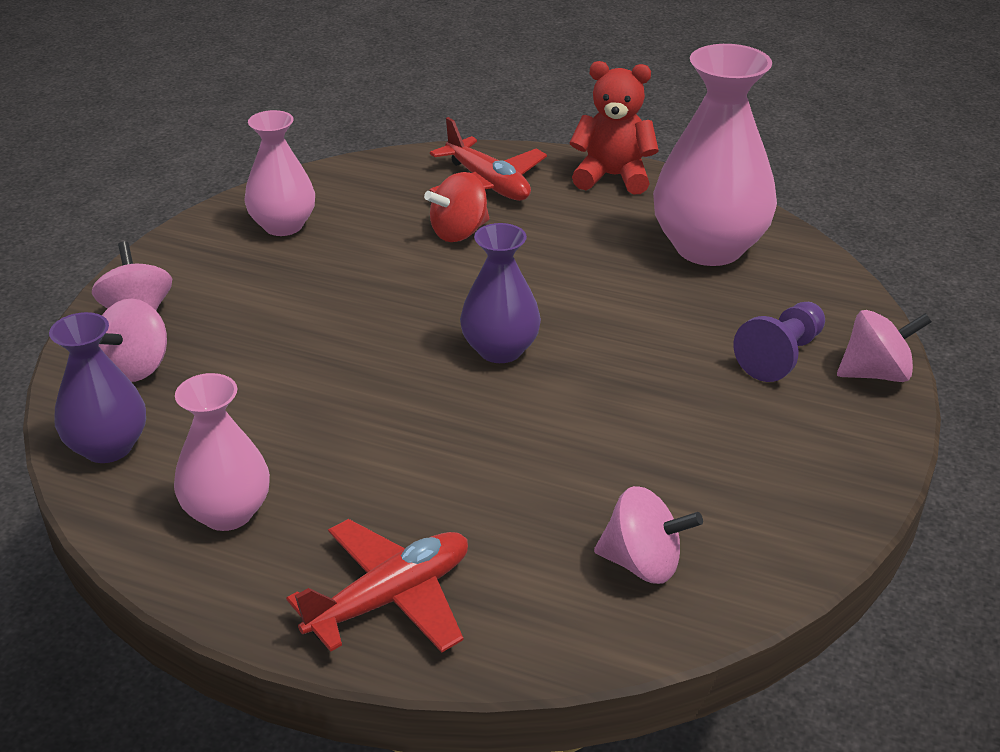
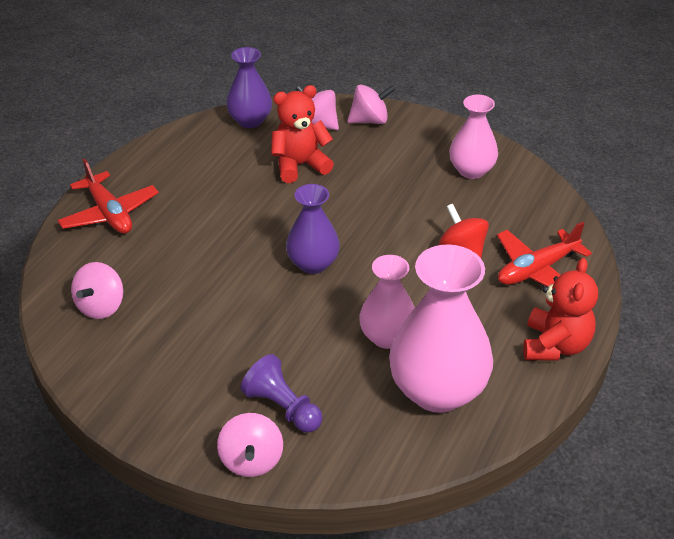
camera: 95 degrees right, 5 degrees up
(227, 512) = (188, 160): pink vase -> pink vase (387, 337)
(256, 378) = (300, 165): none -> red teddy bear

